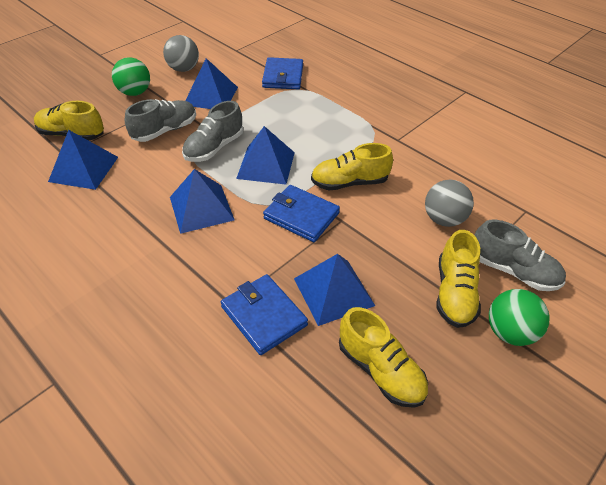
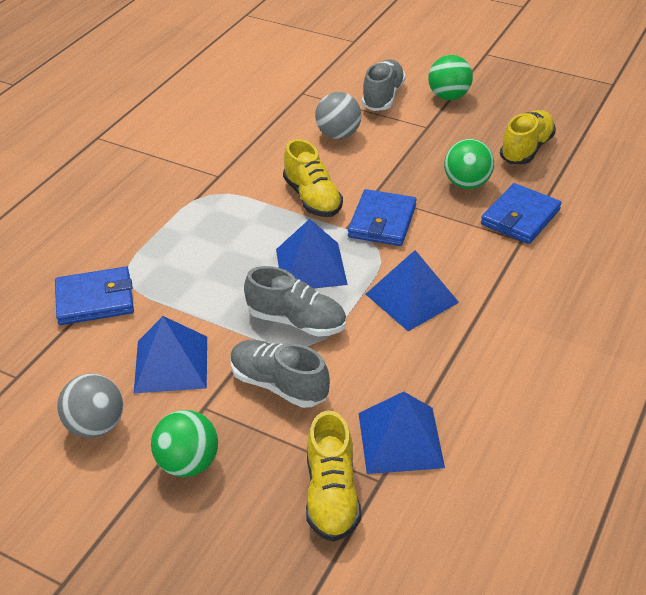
camera: 105 degrees left, 5 degrees down
(333, 291) = (467, 183): blue pyramid -> green ball
(454, 293) = (426, 122): yellow shoe -> none

